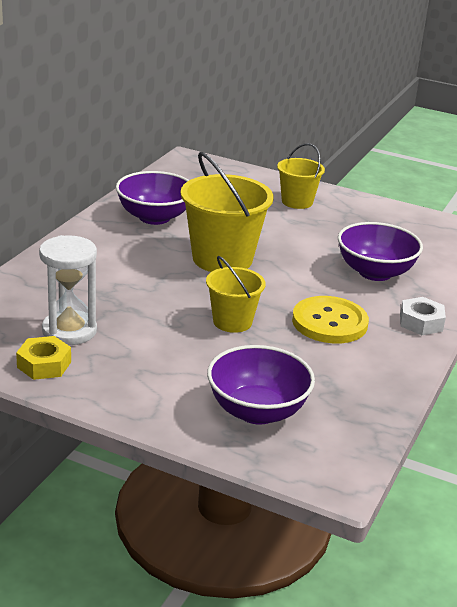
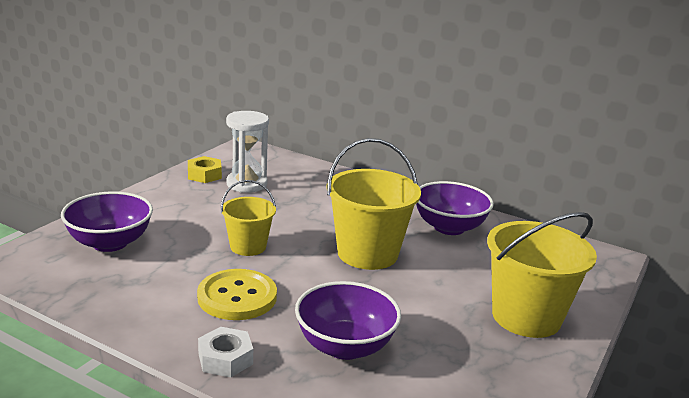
camera: 95 degrees right, 5 degrees down
(297, 202) = (526, 317): yellow bucket -> yellow bucket, size x1.71

